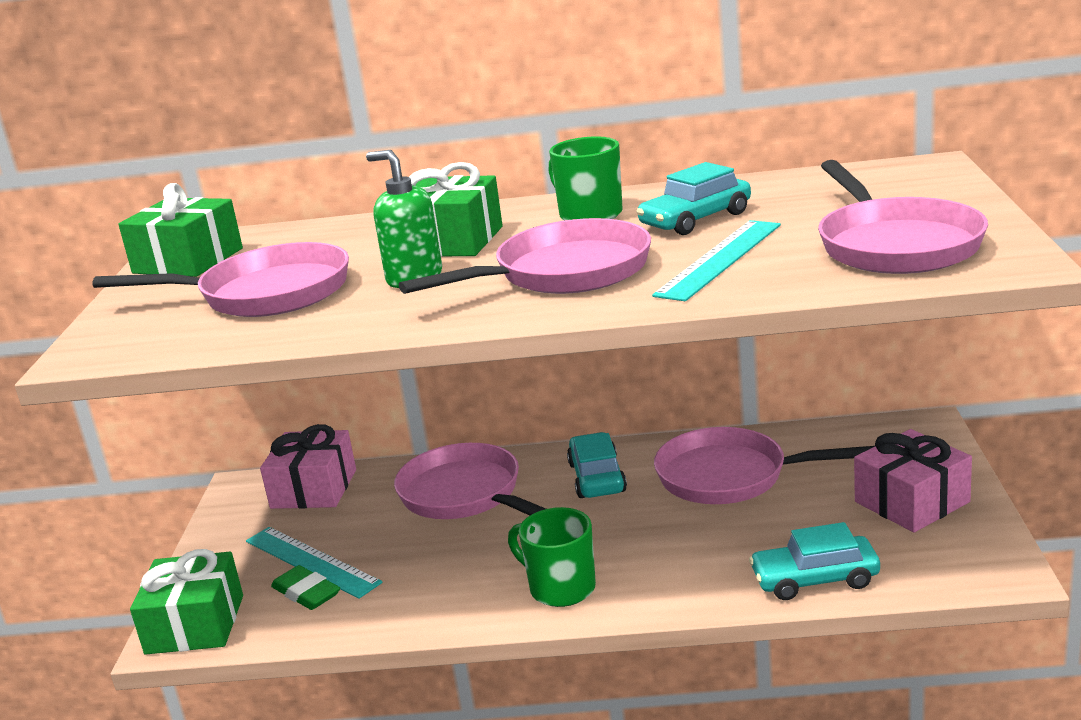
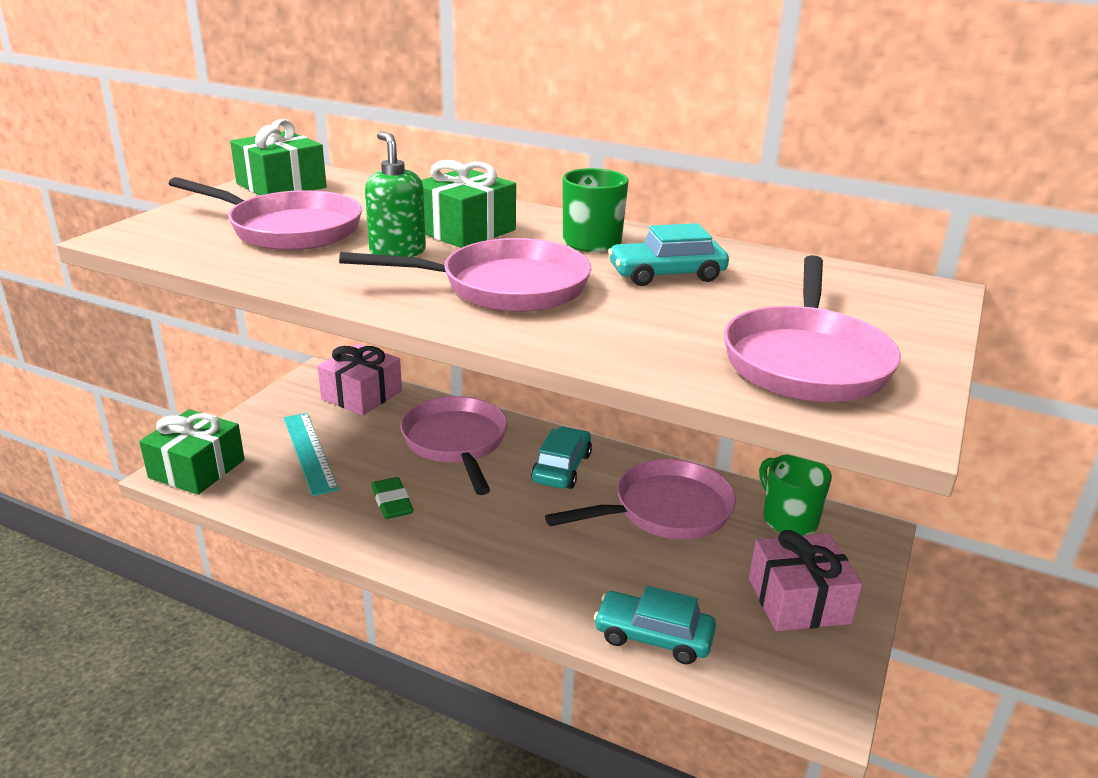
camera: 20 degrees right, 5 degrees up
(306, 592) = (284, 476): green eraser -> green eraser (392, 502)
(560, 588) = (453, 552): green mug -> green mug (788, 519)
(720, 259) = (638, 319): turquoise ruler -> none
(730, 476) = (665, 510): pink pan -> pink pan turned 120 degrees clockwise

